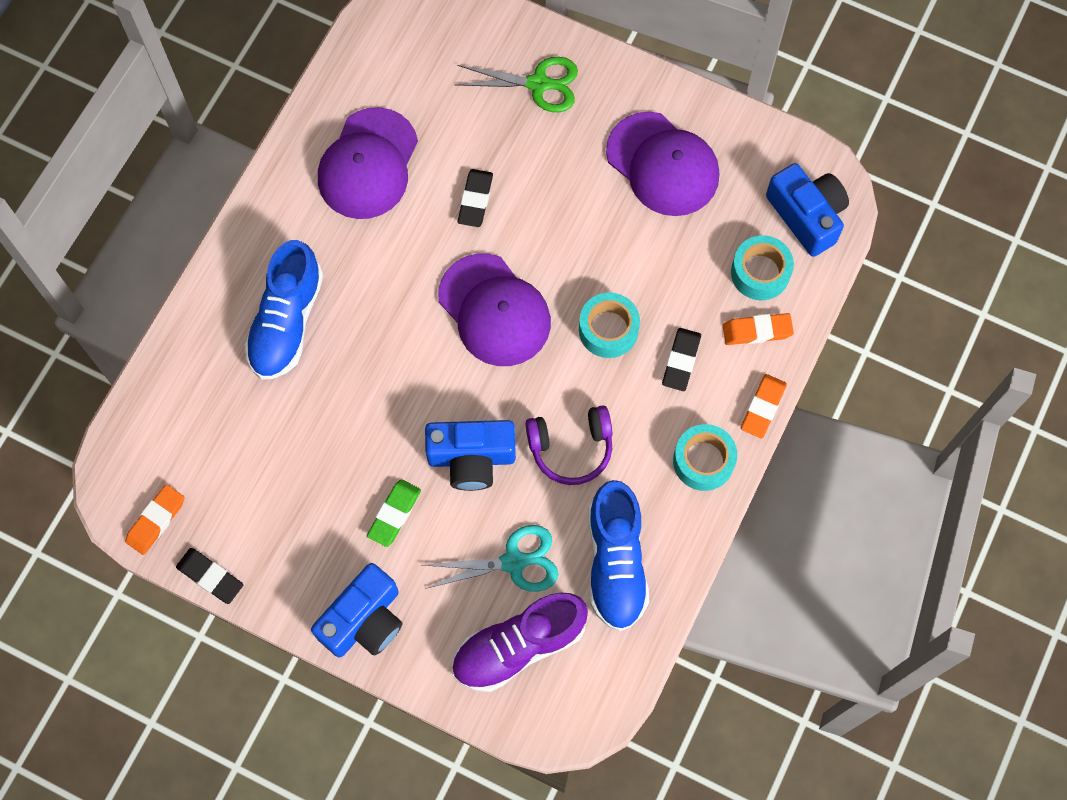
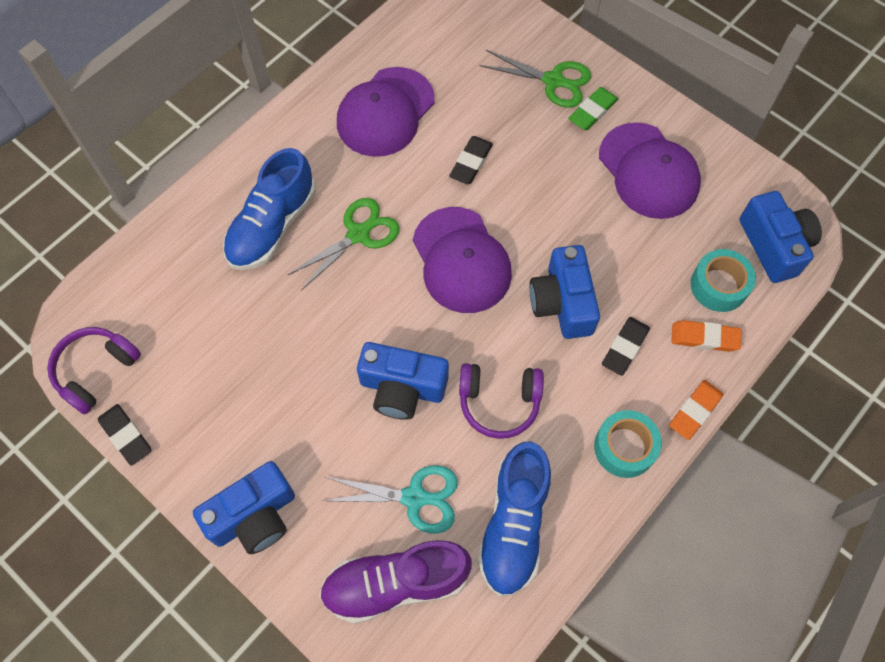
camera: 15 degrees right, 5 degrees down
(156, 520) = (96, 371): orange eraser -> purple headphones
(380, 309) = (358, 234): none -> green scissors
(394, 514) = (314, 421): green eraser -> green eraser (592, 111)
(608, 329) = (562, 302): turquoise tape -> blue camera

